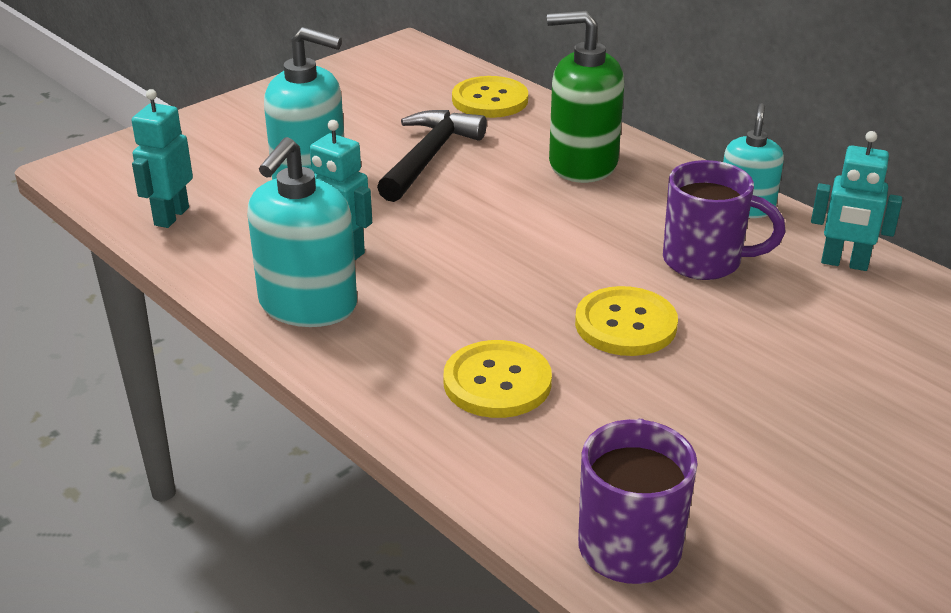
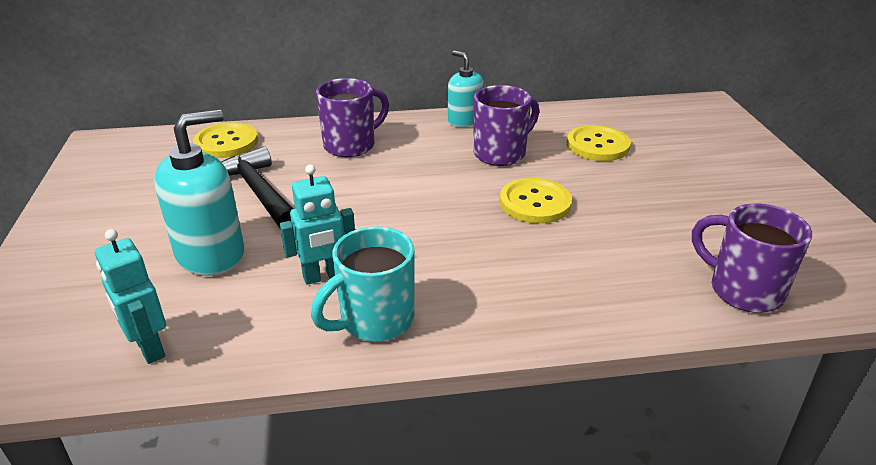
camera: 55 degrees left, 0 degrees up
(307, 305) = (374, 321): turquoise soap dispenser -> turquoise mug
(497, 382) = (550, 273): yellow button -> yellow button (597, 145)
(582, 164) = (351, 145): green soap dispenser -> purple mug
(844, 263) = (546, 120): turquoise robot -> none

